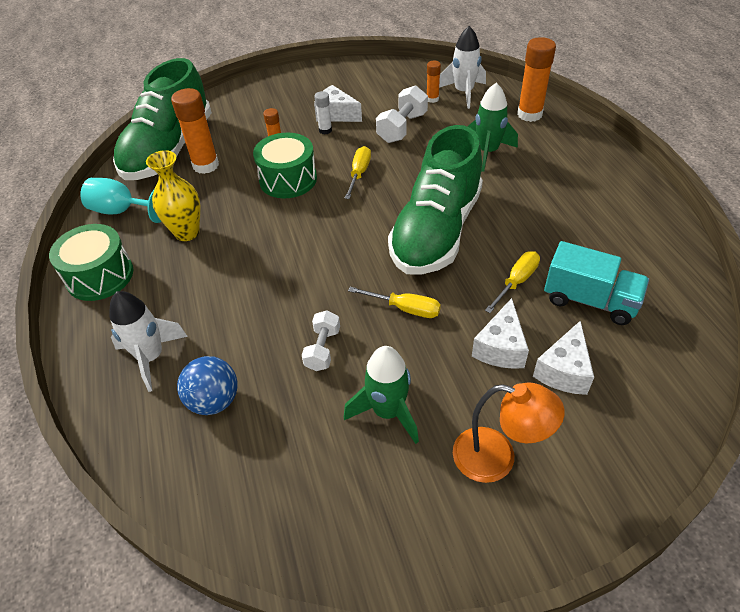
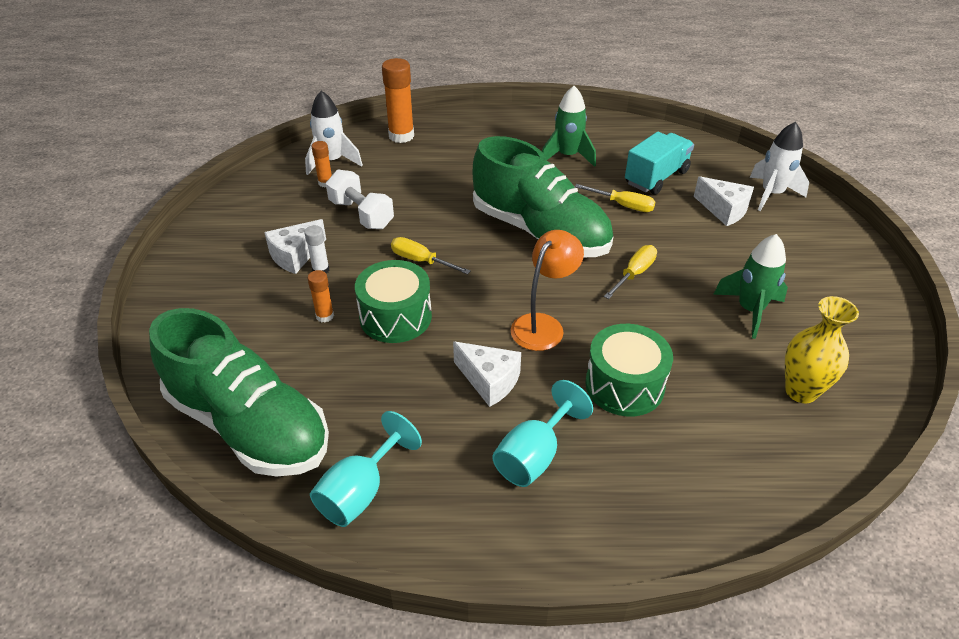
camera: 75 degrees left, 5 degrees down
(100, 276) = (488, 525): green drum -> green drum (624, 385)
(151, 357) = (648, 477): white rocket -> white rocket (771, 194)
(163, 286) = (534, 455): none -> turquoise goblet
(187, 233) = (445, 423): yellow vase -> yellow vase (801, 391)
(206, 165) = (315, 388): orange glue stick -> none
(214, 401) = (719, 427): blue ball -> none
(323, 349) = (670, 336): white dumbbell -> none
(487, 152) = (442, 173): green rocket -> green rocket (567, 156)
(497, 458) = (800, 263): orange lamp -> orange lamp (543, 325)
(501, 348) = (694, 233): white cheese -> white cheese (489, 381)
(516, 281) = (623, 205): yellow screwdriver -> yellow screwdriver turned 150 degrees clockwise

